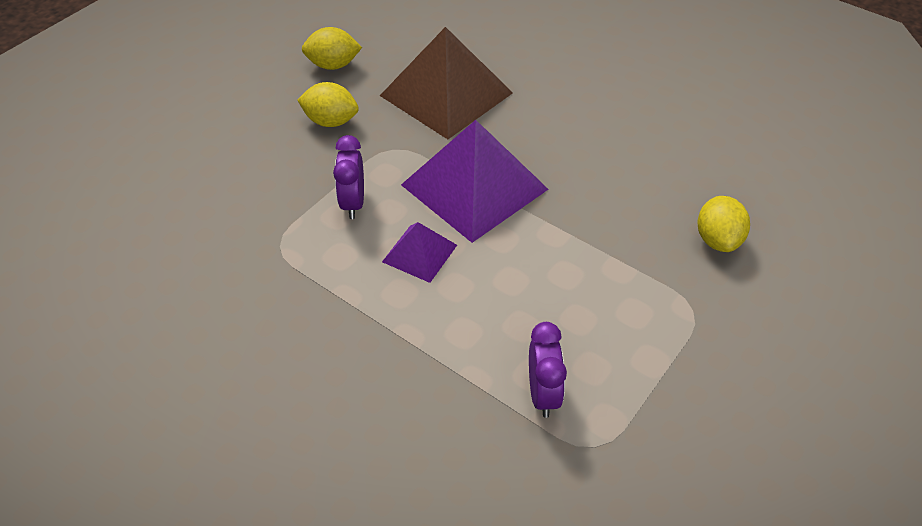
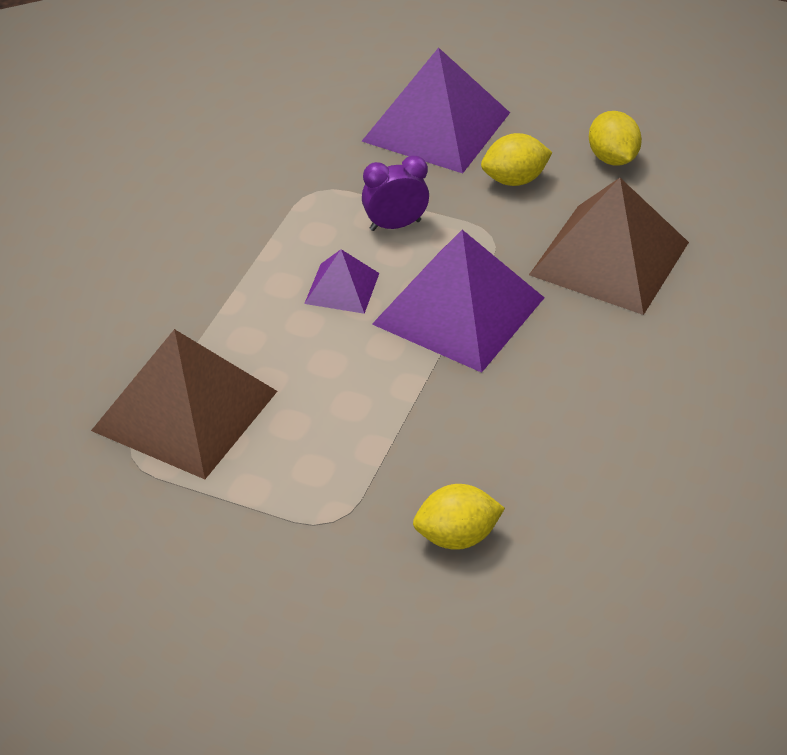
camera: 75 degrees right, 5 degrees down
(234, 151) = (436, 126): none -> purple pyramid
(331, 121) = (514, 180): yellow lemon -> yellow lemon turned 75 degrees clockwise
(543, 394) = (185, 410): purple clock -> brown pyramid

